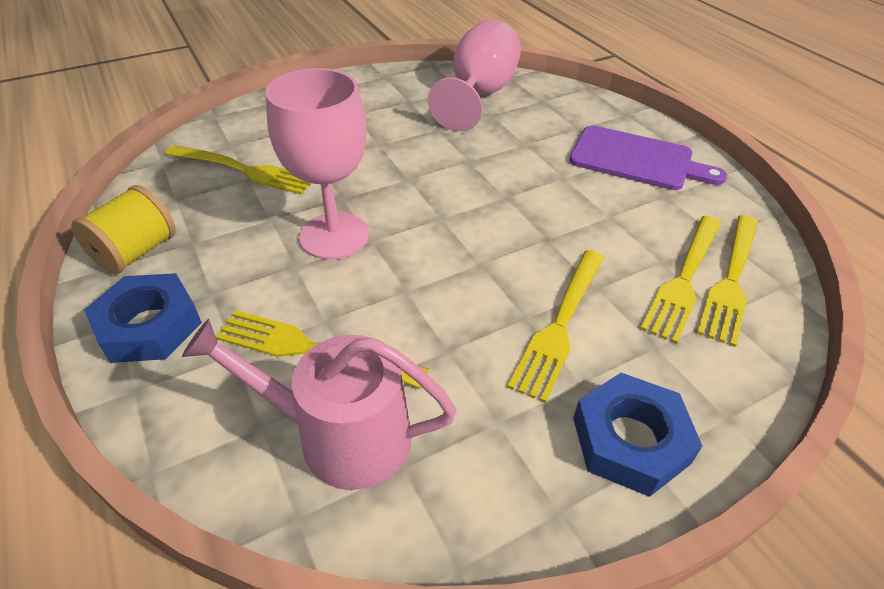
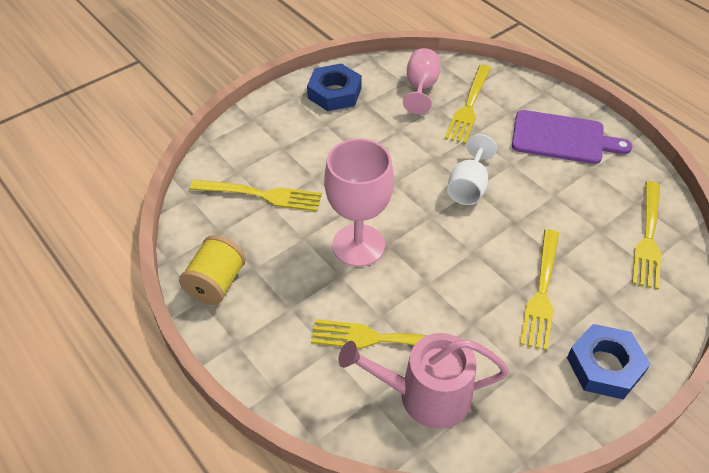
camera: 10 degrees left, 5 degrees up
(149, 326) = (259, 341): blue nut -> blue nut (334, 93)
(479, 95) = (421, 88): pink goblet -> pink goblet, size x0.63
(500, 193) = (468, 187): none -> white goblet
(684, 279) = (616, 241): yellow fork -> yellow fork (469, 106)

